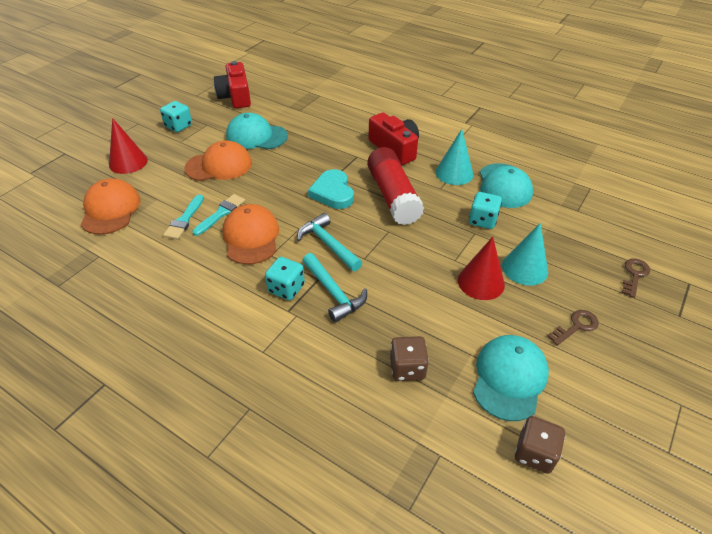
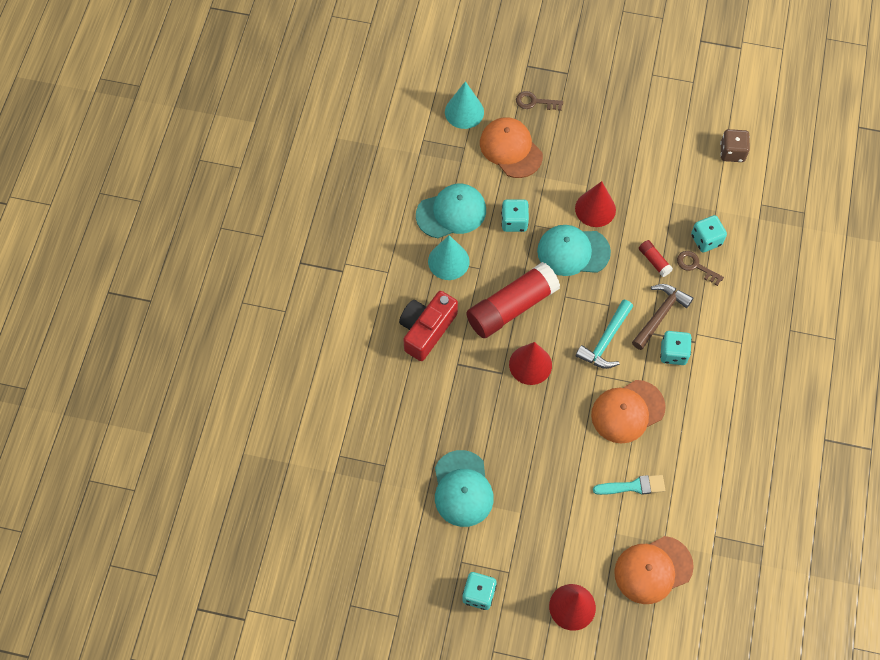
camera: 110 degrees left, 20 degrees up
(219, 165) = (535, 501): orange cap -> orange cap (510, 149)
(221, 213) = (608, 456): turquoise brush -> none
(235, 96) = (382, 561): red camera -> none
(333, 192) = (530, 364): turquoise heart -> red cone
(333, 293) = (660, 315): turquoise hammer -> brown hammer
(398, 309) = (654, 261): none -> red glue stick
(407, 368) = (706, 240): brown dice -> turquoise dice
(509, 378) = (681, 174): turquoise cap -> turquoise cap (573, 251)
(525, 268) = (563, 179): turquoise cone -> turquoise cone (464, 112)
(576, 326) = (611, 138): brown key -> brown key (695, 266)

